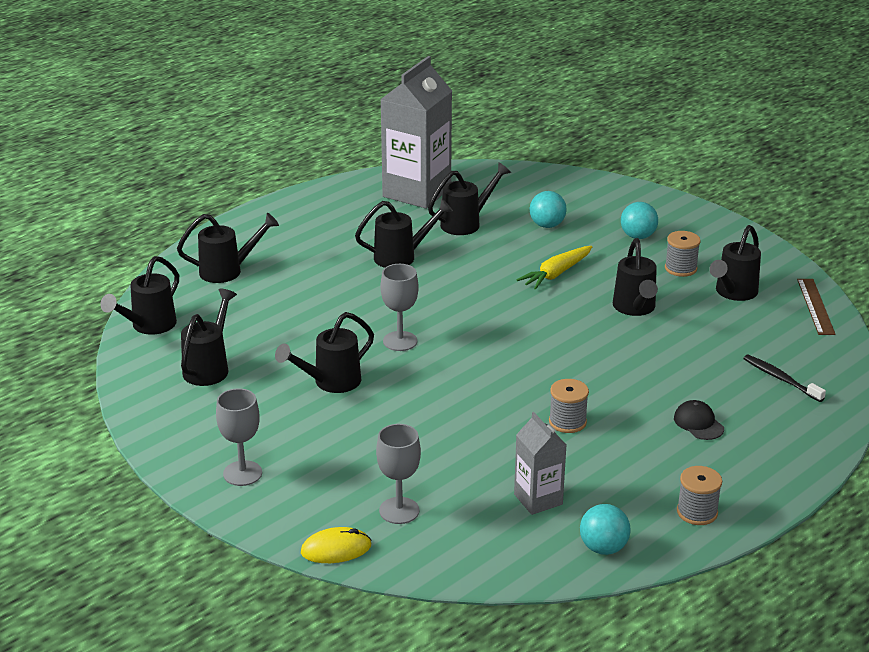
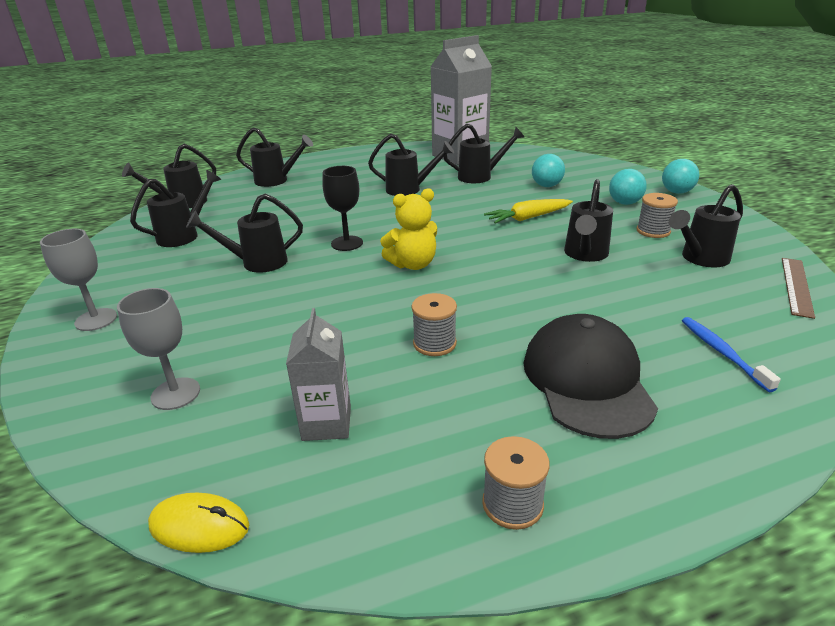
camera: 25 degrees right, 0 degrees up
(336, 549) = (69, 419): yellow mouse -> yellow mouse (199, 526)
(400, 341) = (347, 243): grey goblet -> black goblet
(487, 351) = (413, 264): none -> yellow teddy bear
(603, 548) = (345, 519): turquoise ball -> turquoise ball (676, 192)
(698, 423) = (587, 380): black cap -> black cap, size x2.24
(780, 379) = (722, 352): black toothbrush -> blue toothbrush

